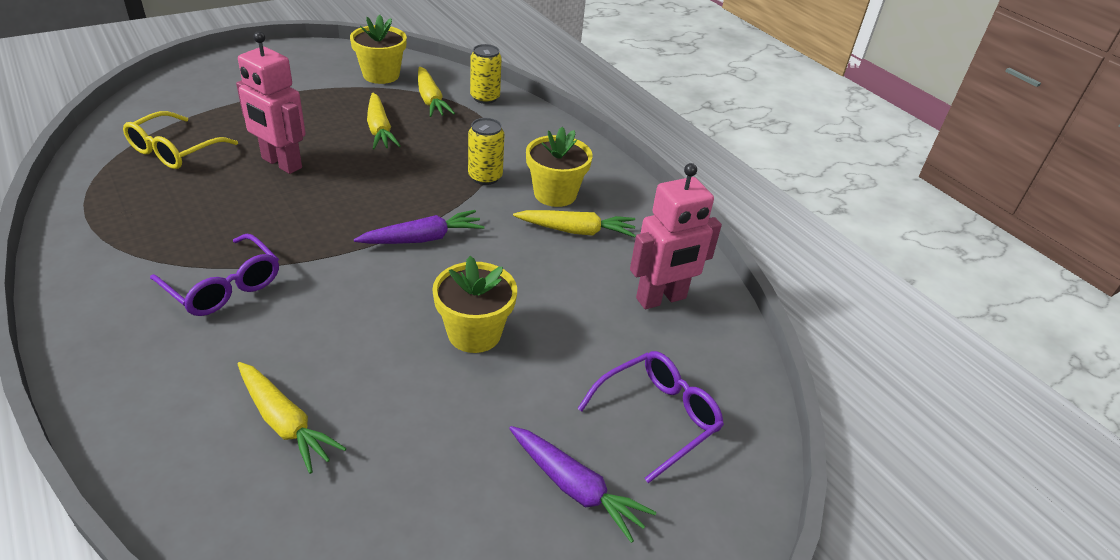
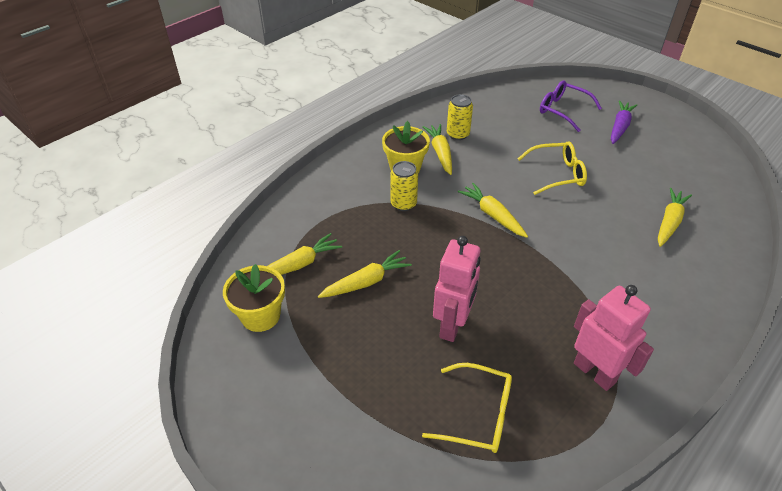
camera: 100 degrees left, 5 degrees up
(223, 286) = (605, 292): purple glasses -> none
(423, 239) = (492, 215): purple carrot -> yellow carrot
(474, 333) = (557, 174): yellow flower pot -> yellow glasses
(485, 98) = (279, 231): yellow can -> yellow can (458, 134)
(661, 299) = (481, 116): pink robot -> pink robot (594, 372)

